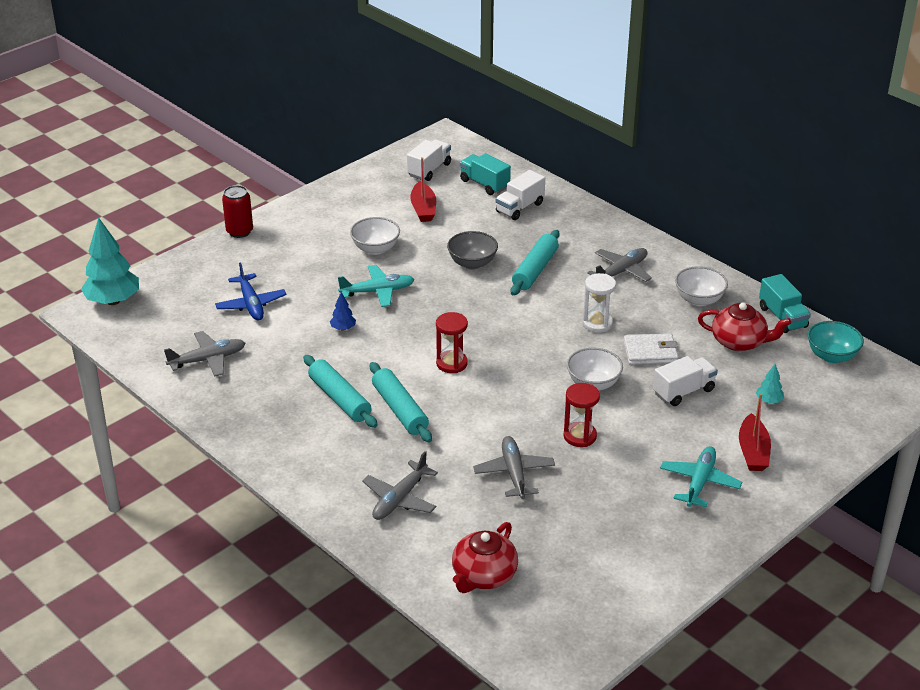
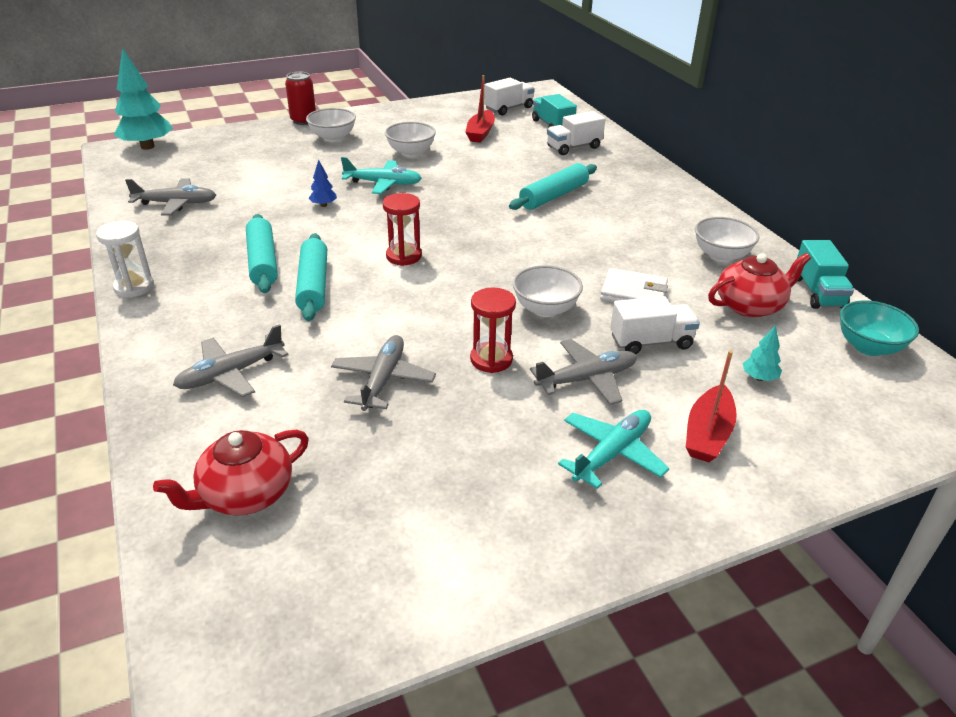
camera: 20 degrees right, 0 degrees up
(251, 304) = (259, 171): blue plane -> none
(287, 247) = (333, 138): none -> white bowl
(472, 263) = (494, 179): grey bowl -> none
(597, 323) = (589, 254): white hourglass -> white hourglass (134, 287)
(621, 272) = (645, 214): grey plane -> grey plane (586, 379)
(739, 342) = (750, 306): red teapot -> red teapot turned 60 degrees counterclockwise

